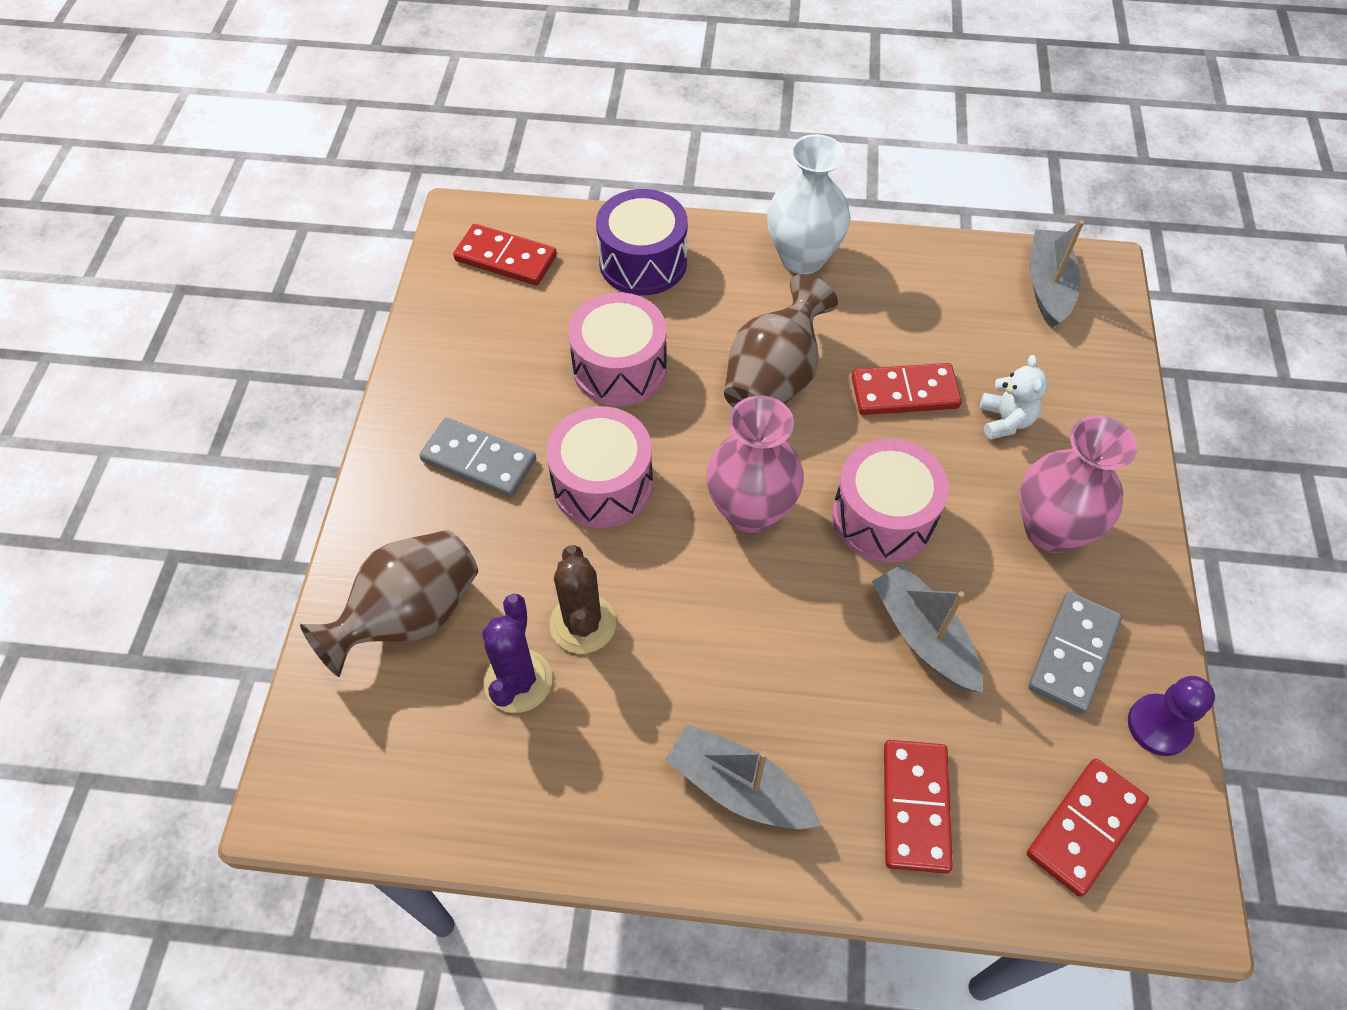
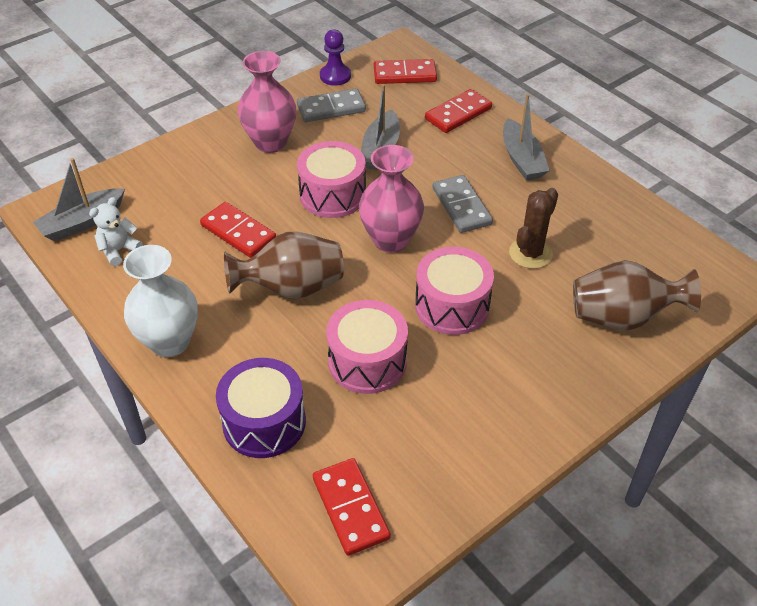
camera: 135 degrees left, 10 degrees down
(479, 460) = (511, 371): grey domino -> grey domino (461, 206)
(518, 681) = (586, 253): purple cactus -> none
(1005, 421) = (215, 188): white teddy bear -> white teddy bear (119, 250)

